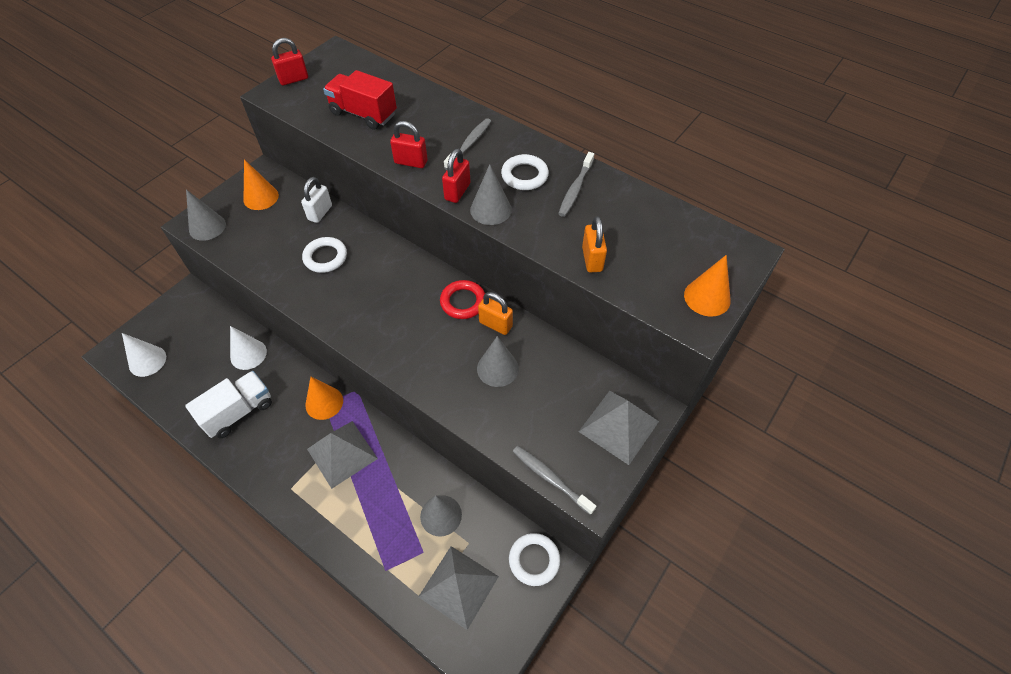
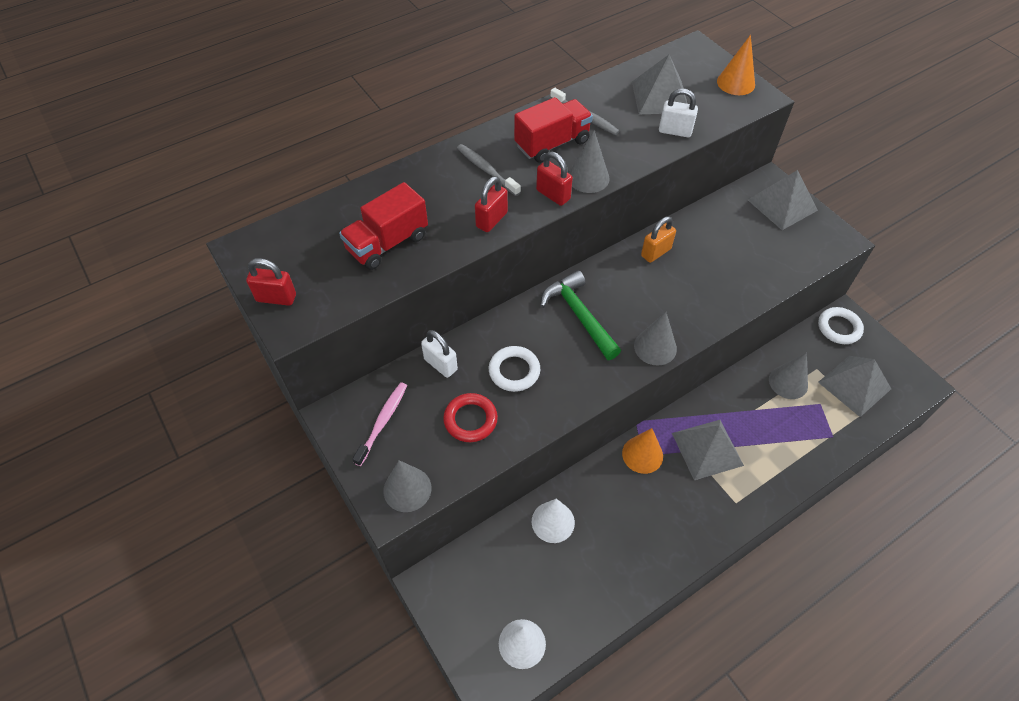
camera: 70 degrees left, 0 degrees up
(238, 412) = (630, 542): white truck -> none
(261, 197) = (382, 422): orange cone -> pink toothbrush
(293, 79) = (276, 298): red padlock -> red padlock turned 75 degrees counterclockwise
(397, 285) = (579, 315): none -> green hammer
(463, 302) = (620, 269): red ring -> red ring (470, 420)
(497, 368) = (705, 264): grey cone -> grey cone (655, 347)
(524, 175) = (552, 143): white ring -> red truck
(550, 478) = (821, 259): grey toothbrush -> none
(592, 259) = (675, 131): orange padlock -> white padlock
(640, 237) = (660, 97): none -> grey pyramid

